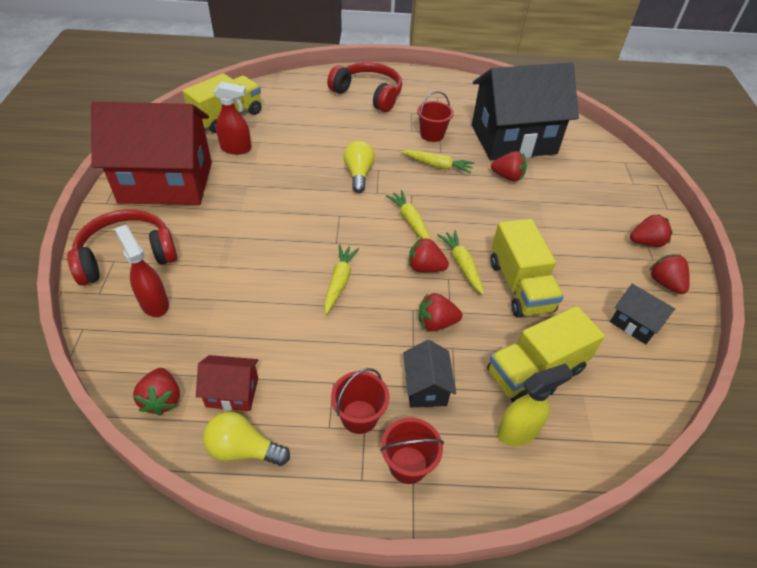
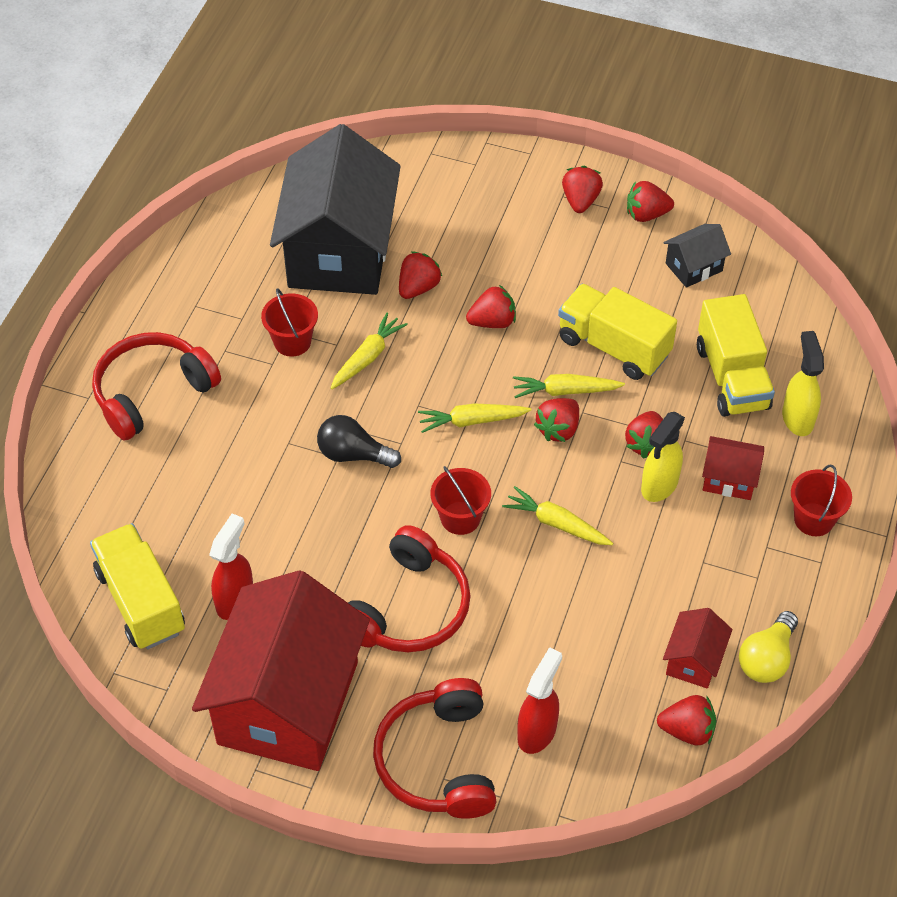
camera: 70 degrees left, 5 degrees up
(154, 303) = (537, 731): red spray bottle -> red spray bottle turned 135 degrees clockwise
(246, 220) = (409, 608): none -> red headphones
(358, 174) = (353, 454): yellow light bulb -> black light bulb
(359, 417) = (751, 547): red bucket -> red bucket (460, 518)
(398, 338) = (659, 486): none -> yellow spray bottle
(426, 387) = (729, 479): black house -> red house
(501, 216) = (492, 322): none -> red strawberry
(520, 286) = (613, 347): yellow truck -> yellow truck turned 150 degrees counterclockwise

